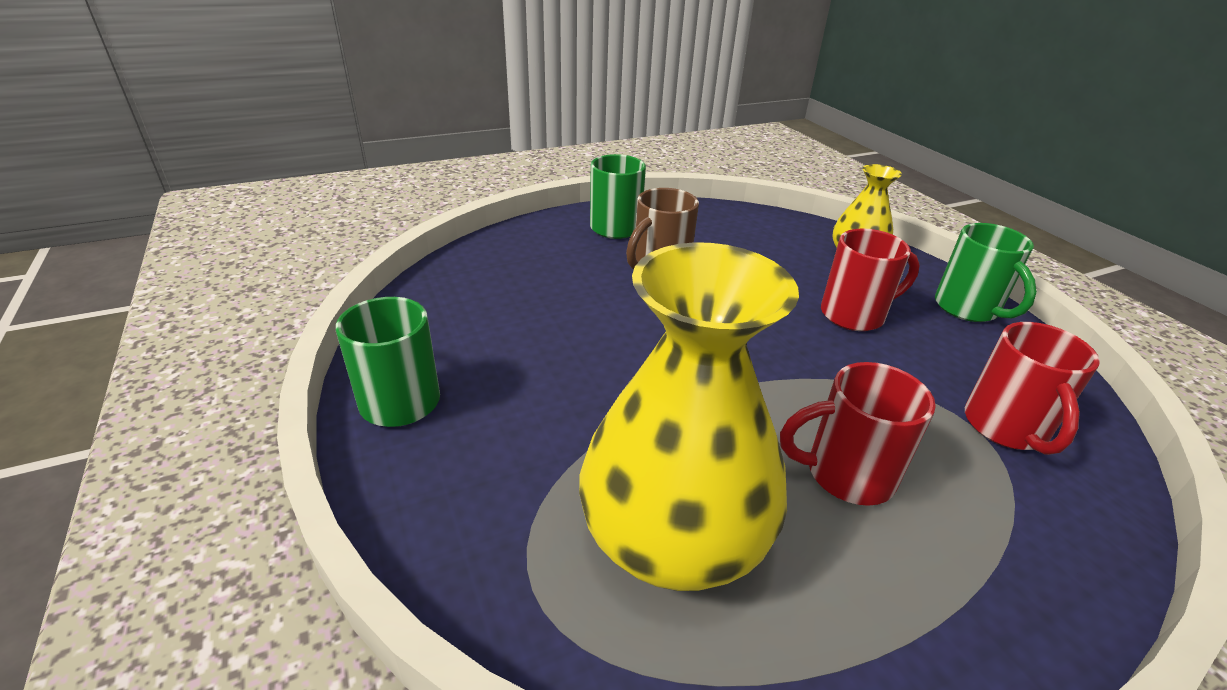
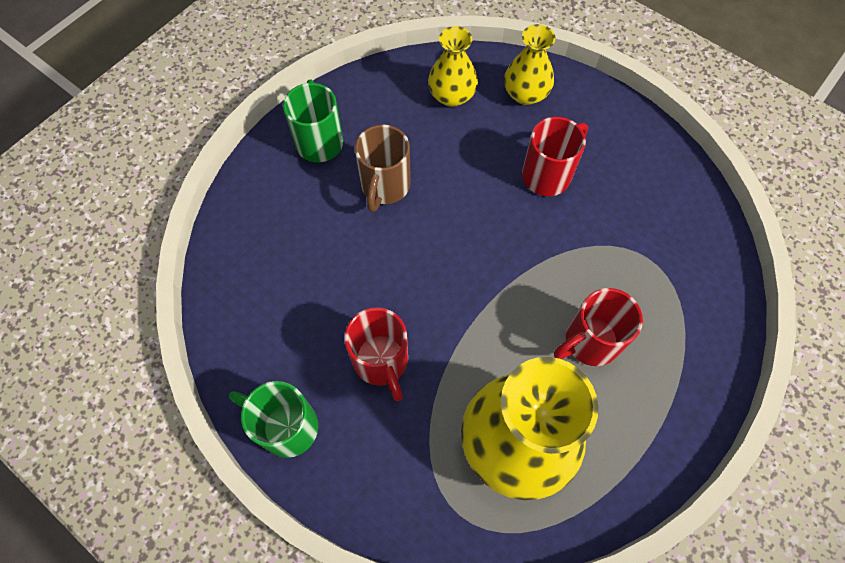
camera: 25 degrees left, 30 degrees up
(771, 237) = (451, 95): none -> yellow vase
(968, 309) = (621, 128): green mug -> none
(1006, 428) = (668, 251): red mug -> red mug (381, 361)

